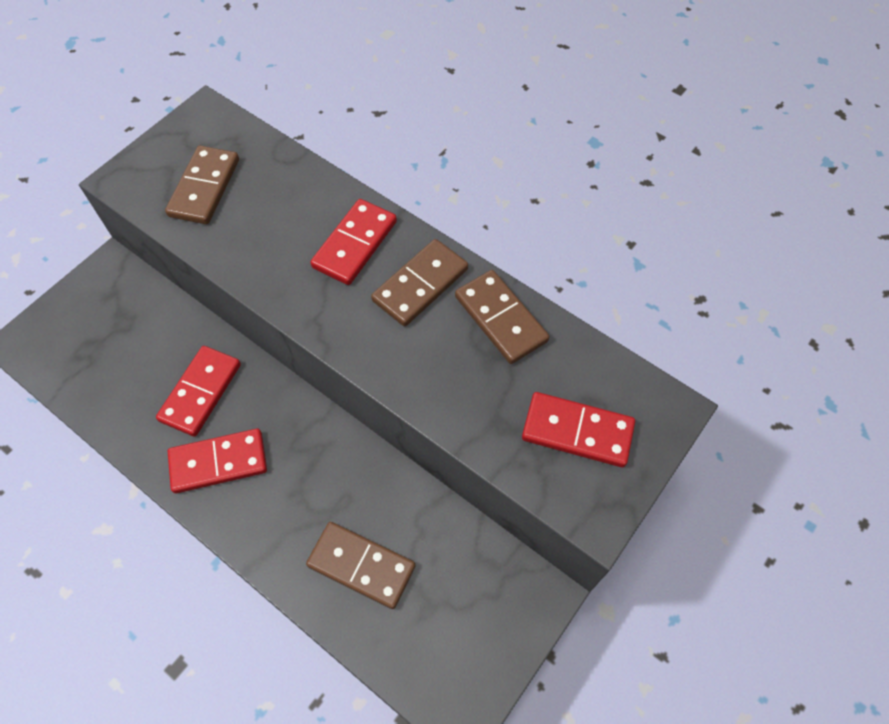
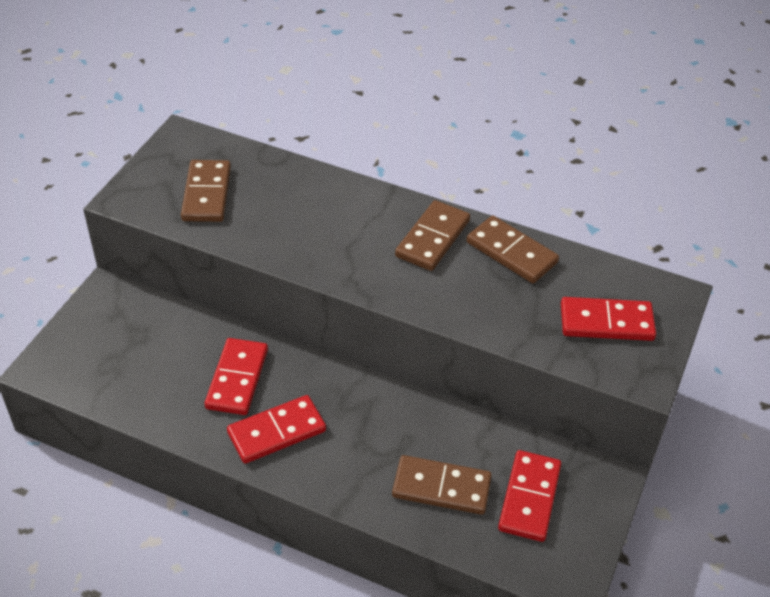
camera: 15 degrees left, 15 degrees down
(355, 244) = (363, 217): red domino -> red domino (529, 498)

